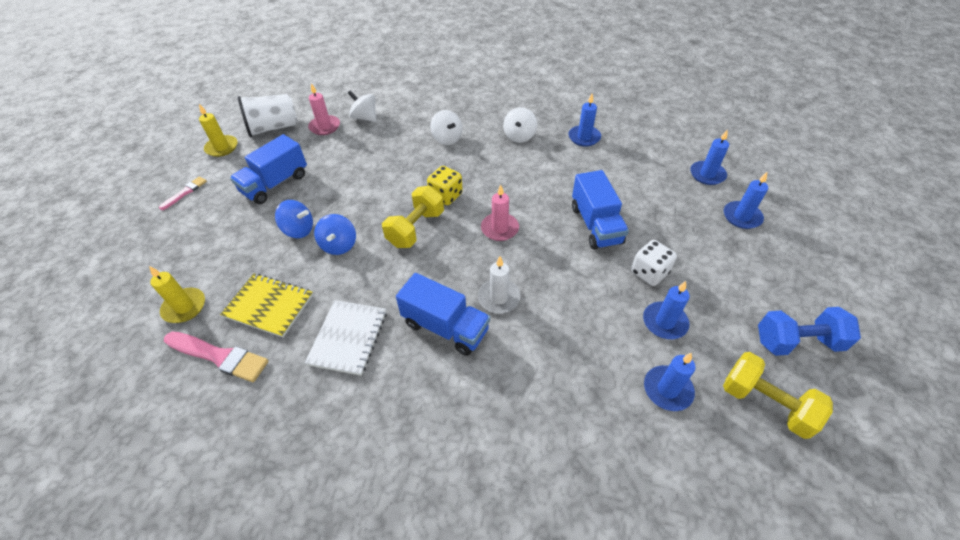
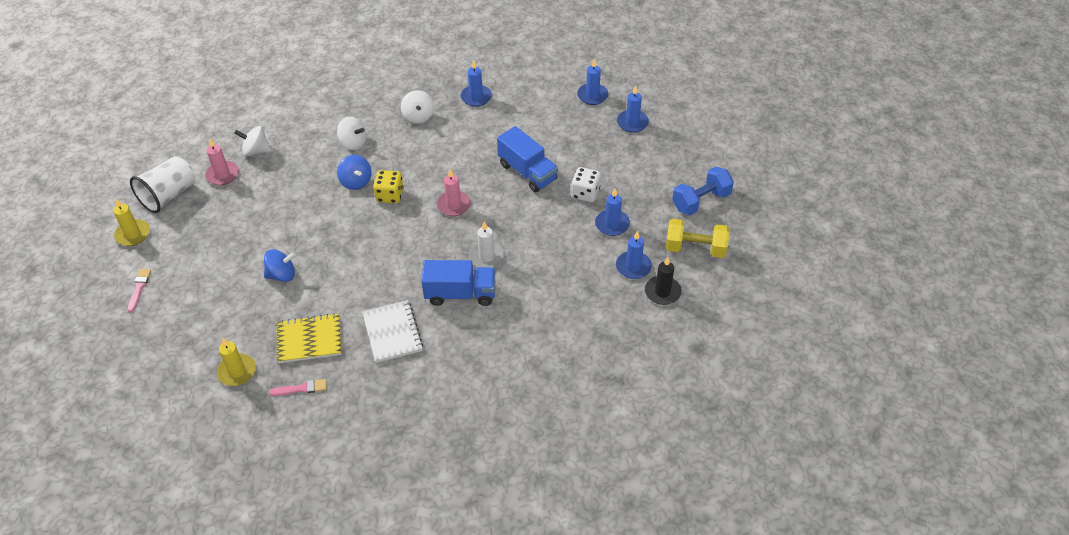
camera: 30 degrees left, 0 degrees up
(219, 356) = (301, 388): pink brush -> pink brush, size x0.57
(275, 184) = (222, 246): blue truck -> none
(339, 245) = (329, 272): blue spinning top -> blue spinning top (356, 182)
(416, 228) = (384, 232): yellow dumbbell -> none
(693, 445) = (662, 292): none -> black candle

